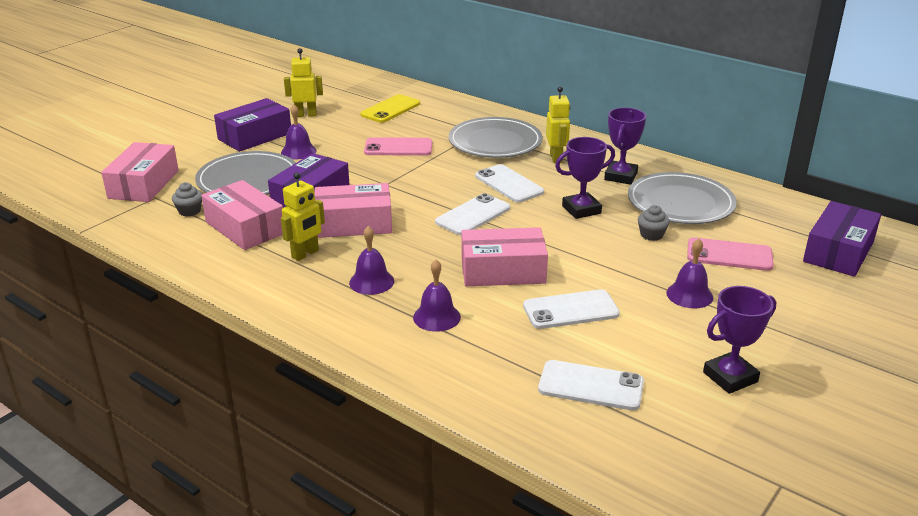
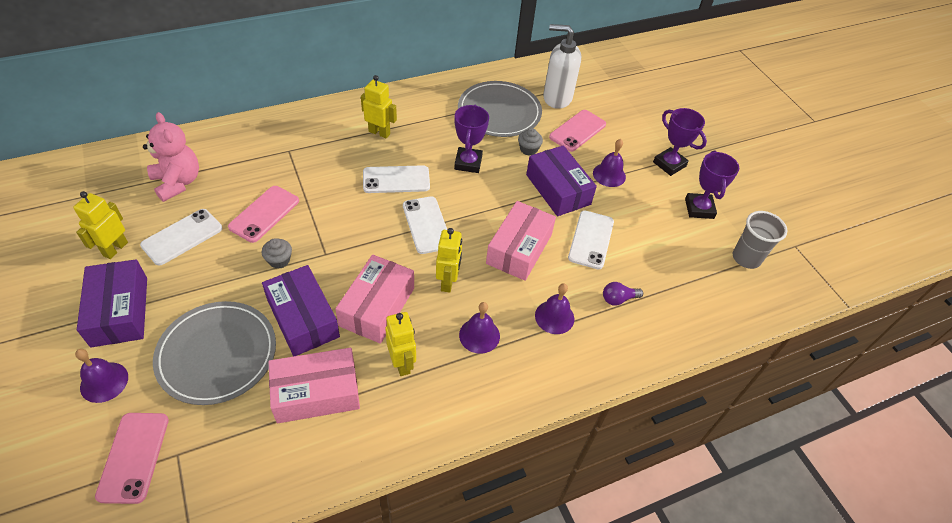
camera: 65 degrees left, 20 degrees up
(144, 184) = (134, 457): pink box -> pink phone
(189, 211) = (240, 430): grey cupcake -> grey cupcake (279, 260)
(298, 151) = (195, 289): purple bell -> purple bell (104, 382)
(390, 109) = (178, 182): yellow phone -> pink teddy bear
(417, 247) = (448, 282): none -> yellow robot
(495, 142) = (318, 150): grey plate -> none
(505, 351) = (618, 299): none -> purple light bulb
(591, 386) = (677, 275): white phone -> white phone (182, 237)
(621, 176) = (438, 117): purple trophy -> purple trophy (669, 164)
(693, 439) = (746, 258): none -> grey cup
(761, 227) = (557, 98): none -> white soap dispenser
(838, 251) = (605, 87): purple box -> purple box (558, 189)

